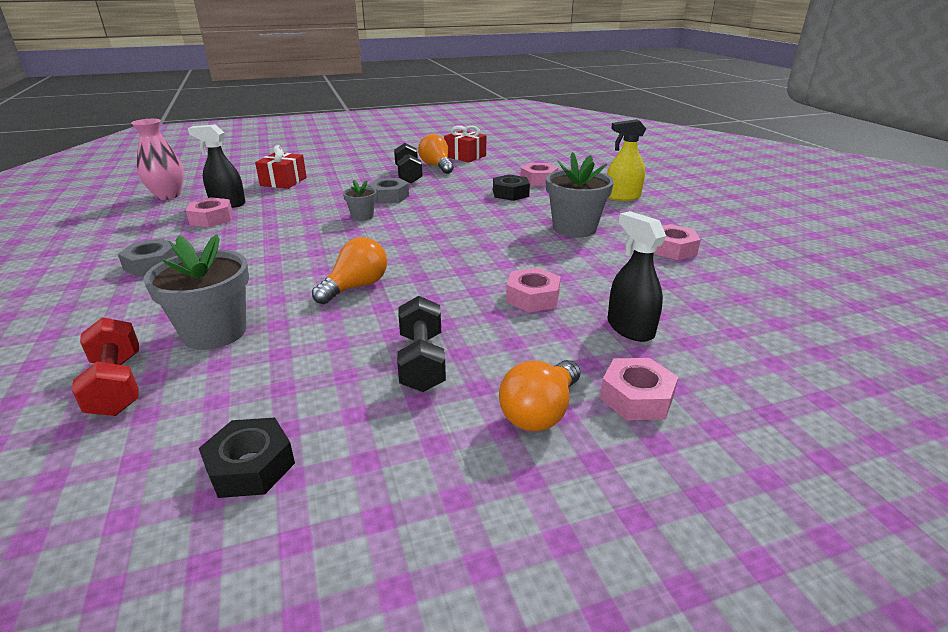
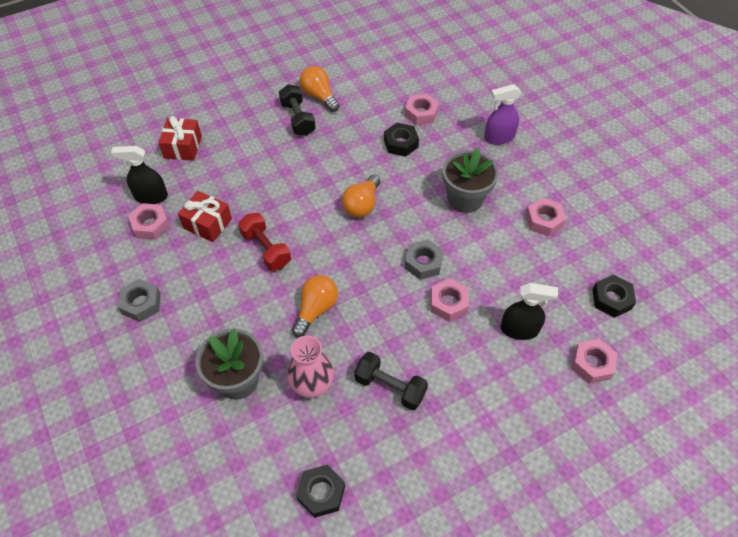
camera: 10 degrees left, 25 degrees up
(117, 385) = (202, 442): red dumbbell -> red dumbbell (266, 249)
(168, 195) = (86, 189): pink vase -> pink vase (312, 385)
(362, 216) = (282, 203): grey flower pot -> none
(388, 197) = (293, 164): grey nut -> grey nut (423, 263)
(422, 361) = (390, 387): black dumbbell -> black dumbbell turned 45 degrees counterclockwise
(465, 156) = (341, 70): red gift -> red gift (207, 224)
(540, 412) = (473, 422): orange light bulb -> orange light bulb (362, 205)
(622, 197) = (499, 137): yellow spray bottle -> purple spray bottle
(630, 328) = (519, 329): black spray bottle -> black spray bottle turned 135 degrees clockwise
(636, 397) = (528, 399): pink nut -> pink nut (592, 364)
(770, 315) = (611, 299): none -> black nut

